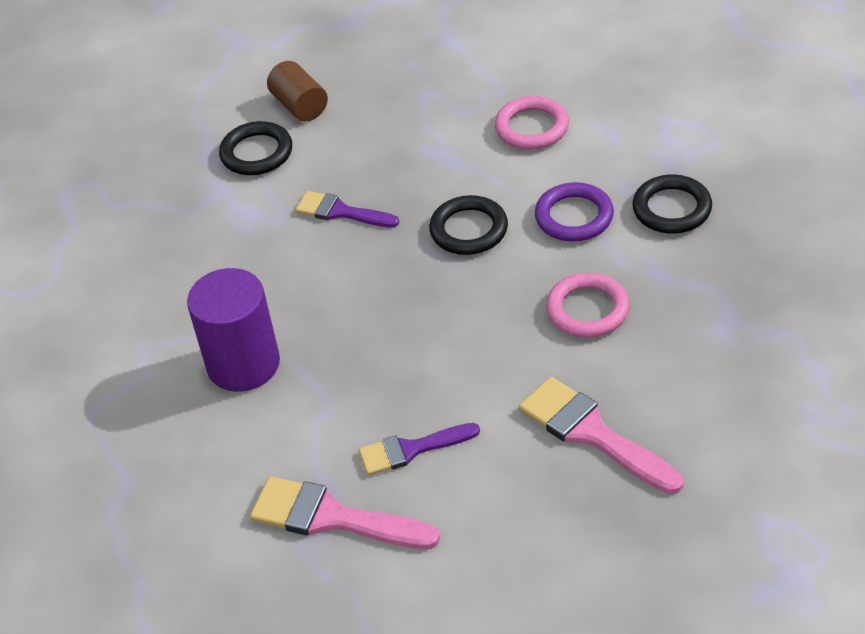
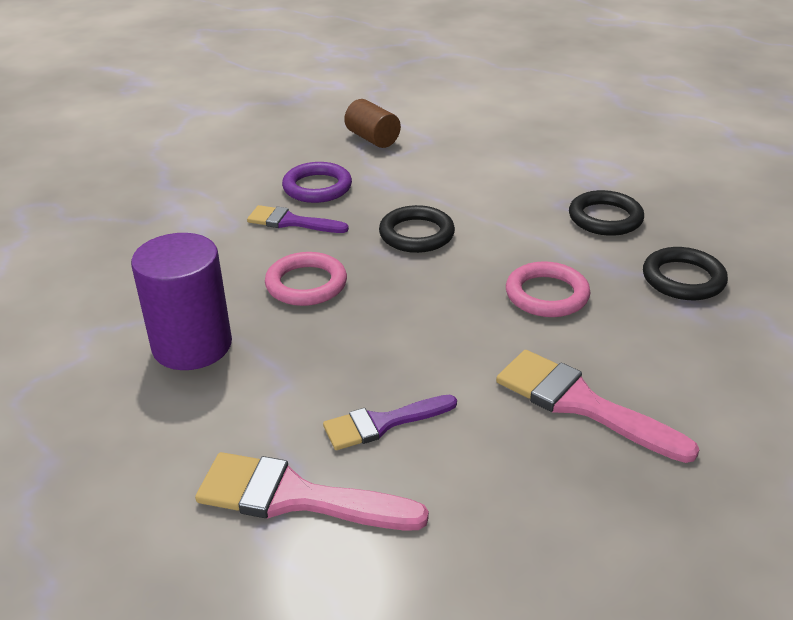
camera: 10 degrees left, 10 degrees down
(256, 153) = (210, 181): black ring -> black ring (683, 279)
(300, 106) = (250, 150): brown cylinder -> brown cylinder (372, 139)
(532, 127) = (462, 164): pink ring -> pink ring (306, 284)
(574, 217) = (515, 224): purple ring -> purple ring (317, 187)

